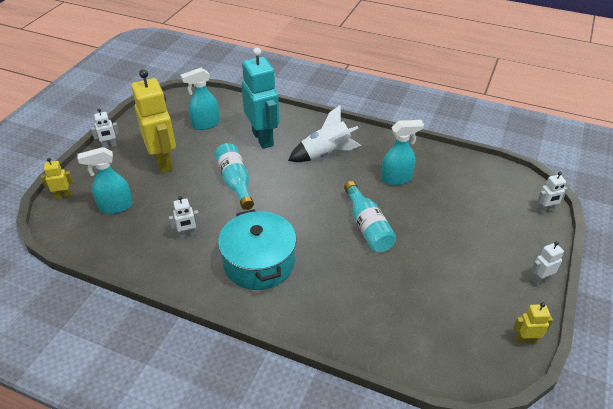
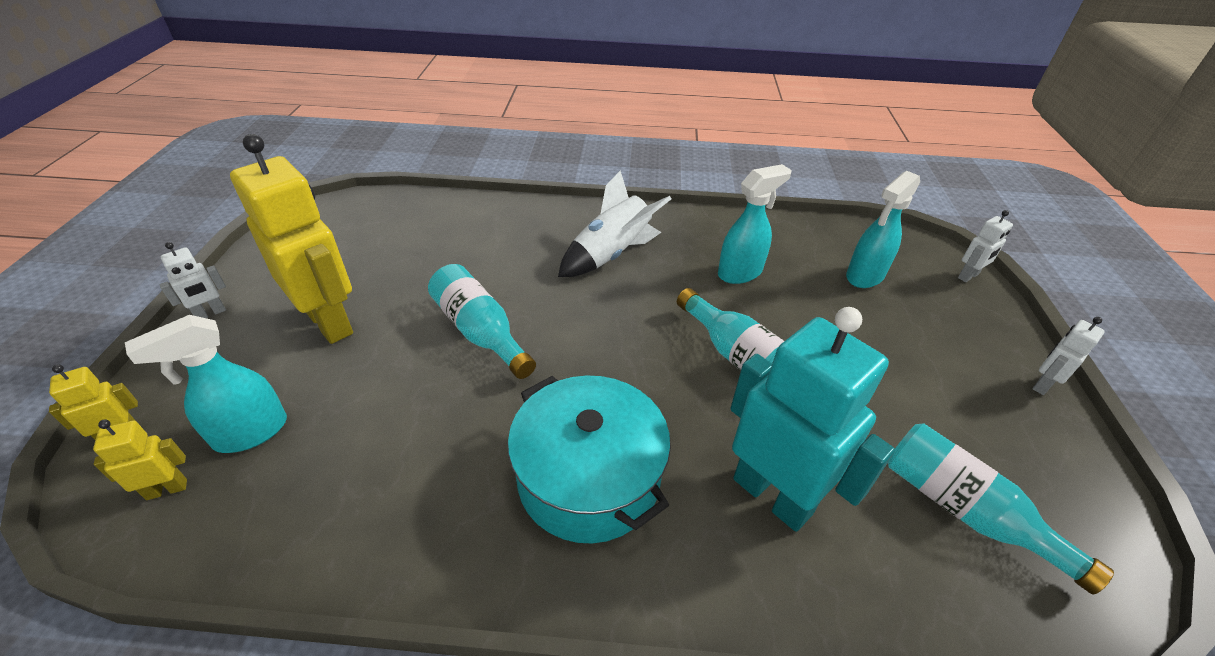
camera: 20 degrees left, 0 degrees up
(187, 234) = (424, 456): white robot -> none
(205, 124) = (389, 244): turquoise spray bottle -> turquoise spray bottle (864, 276)
(263, 138) = (499, 249): turquoise robot -> turquoise robot (772, 495)
(441, 324) = (965, 511): none -> turquoise bottle
(525, 340) = (1104, 499): yellow robot -> yellow robot (167, 489)

